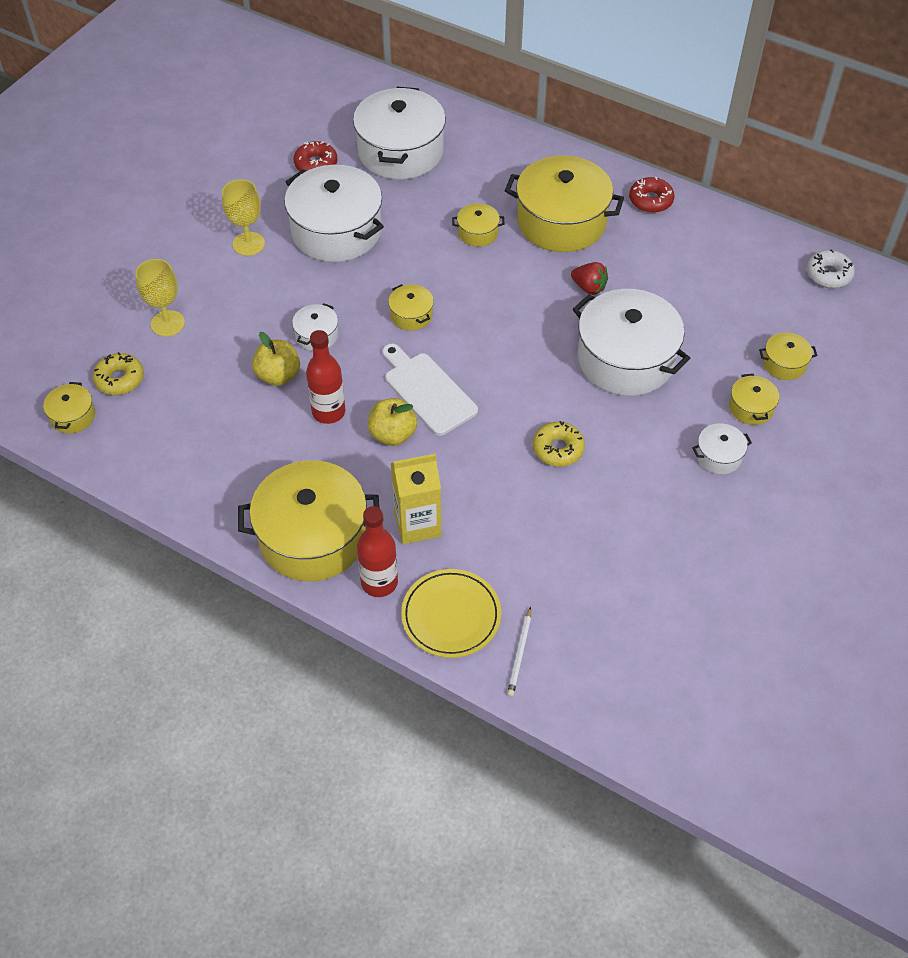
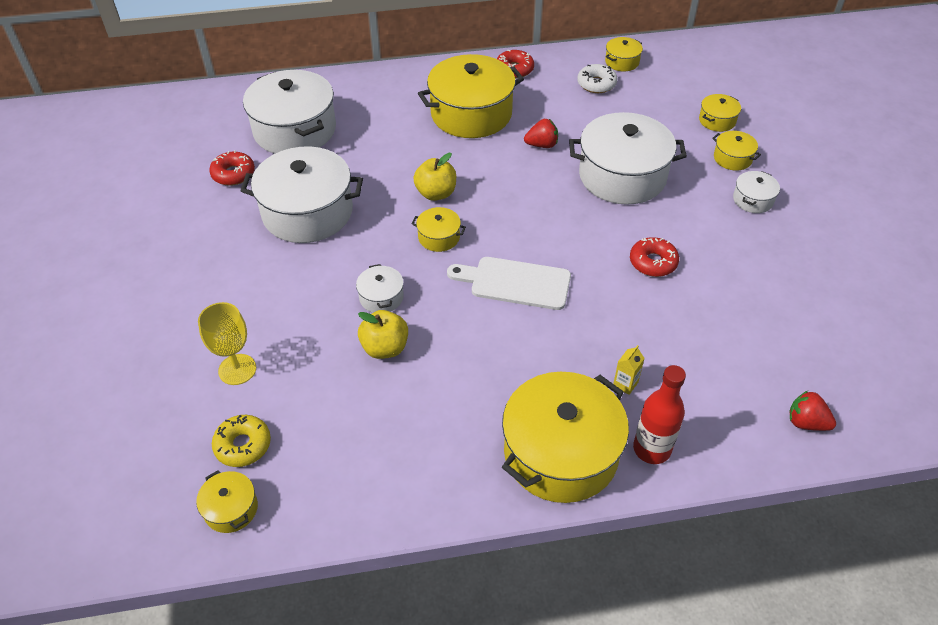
camera: 40 degrees left, 5 degrees down
(248, 244) = (241, 263): yellow goblet -> none
(328, 412) = (459, 348): red bottle -> none
(392, 434) = (528, 331): yellow apple -> yellow apple (436, 193)
(417, 524) = (625, 384): yellow carton -> yellow carton, size x0.47
(451, 616) = (730, 433): yellow plate -> none
(478, 233) = (420, 153): yellow pot -> yellow pot (622, 62)
(520, 653) = (806, 422): white pencil -> red strawberry
(558, 449) = (653, 262): yellow donut -> red donut
(828, 274) = (674, 55): white donut -> white donut (596, 84)

